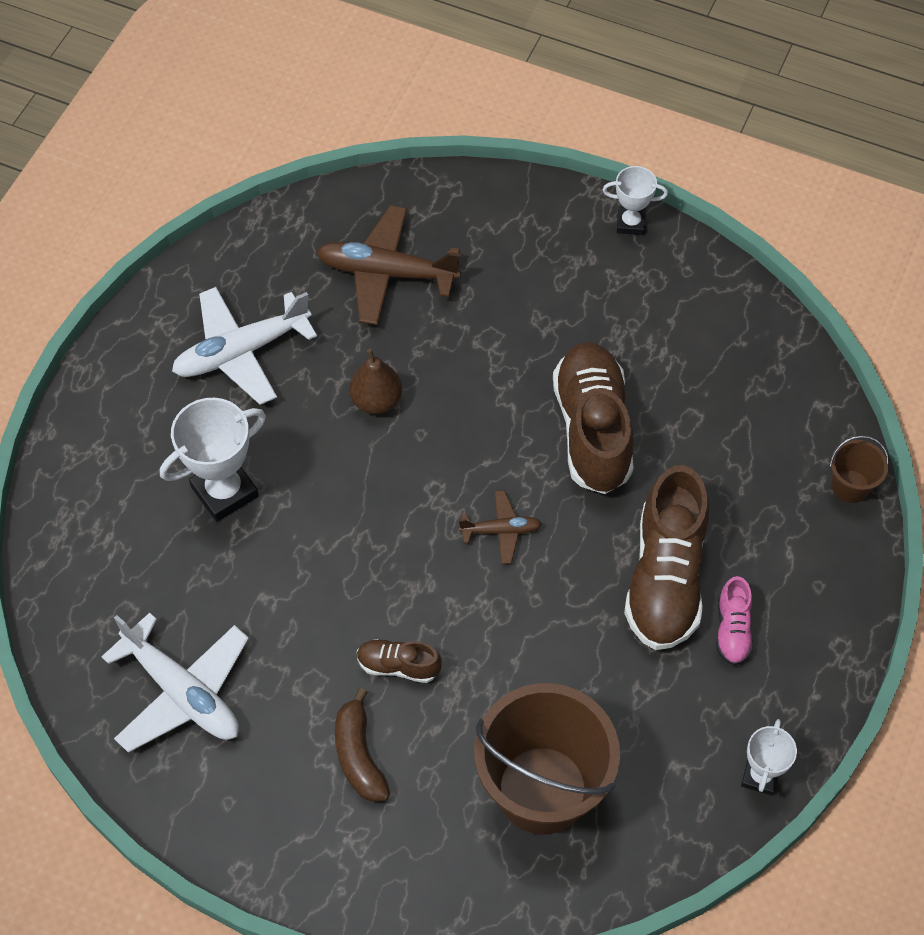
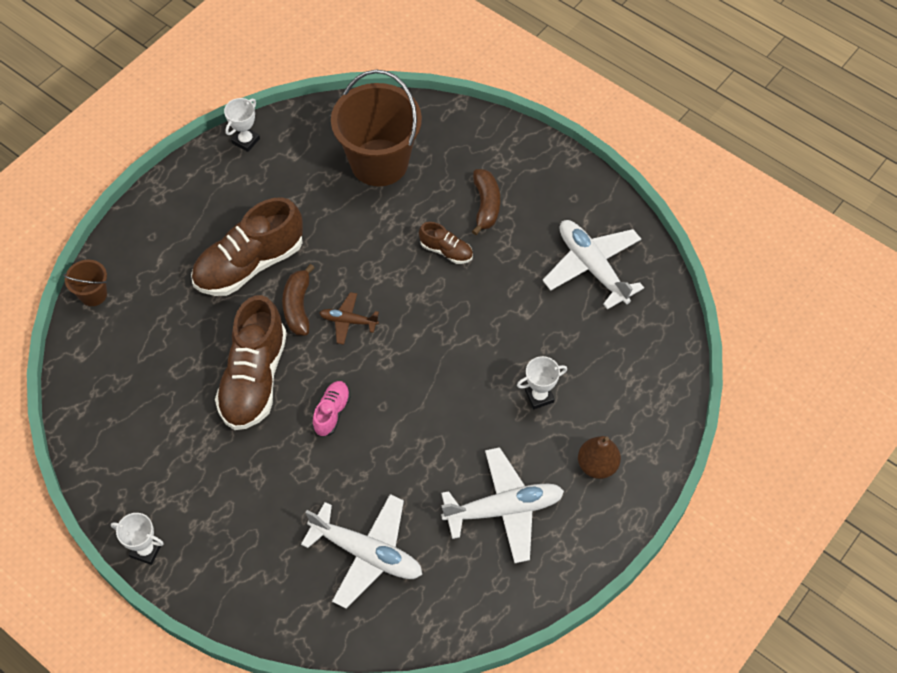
camera: 165 degrees left, 0 degrees up
(224, 491) = (539, 396): white trophy -> white trophy, size x0.59
(376, 400) = (408, 441): brown pear -> brown pear (597, 465)
(386, 273) = (367, 553): brown plane -> white plane
(575, 535) = (298, 306): none -> brown banana
(665, 578) = (249, 264): brown shoe -> brown shoe turned 150 degrees counterclockwise
(732, 630) = (221, 223): pink shoe -> pink shoe (332, 412)

